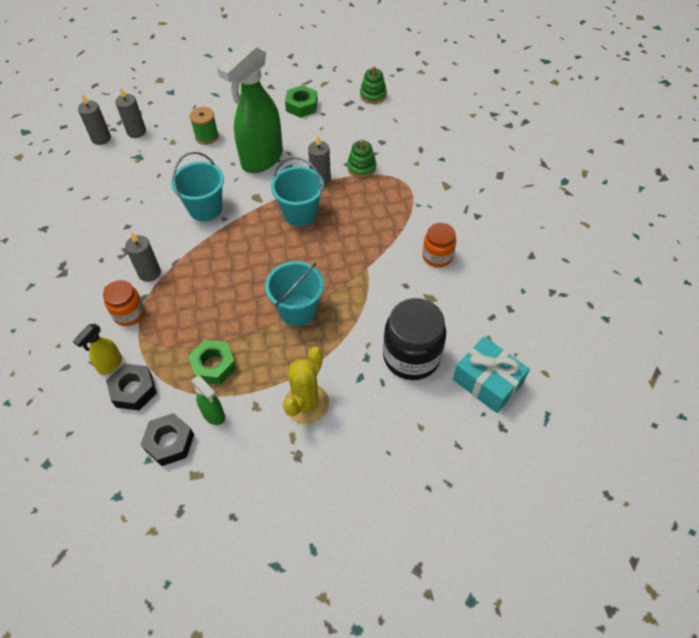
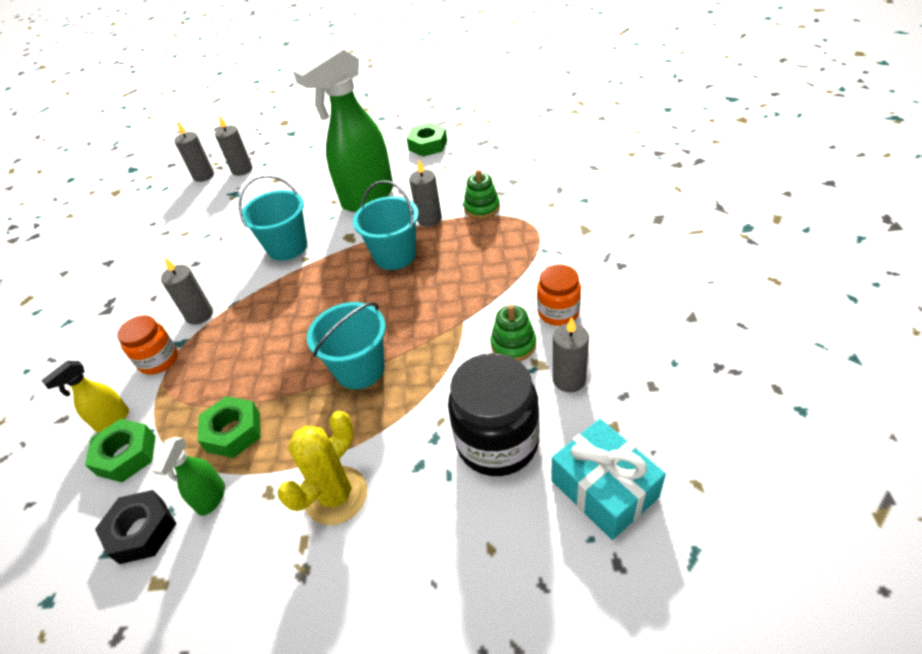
camera: 15 degrees right, 10 degrees down
(134, 390) = (126, 455): black nut -> green nut
(207, 137) = (314, 175): green spool -> none
(214, 415) = (211, 498): green spray bottle -> green spray bottle turned 45 degrees clockwise
(373, 95) = (513, 134): green stacking toy -> green stacking toy (513, 345)
(453, 308) = (569, 379): none -> grey candle

